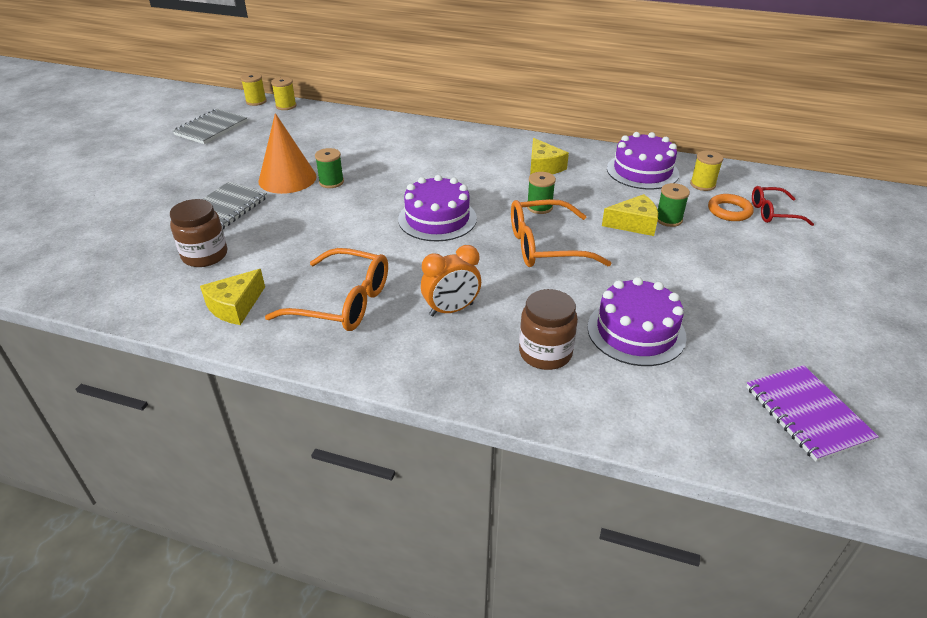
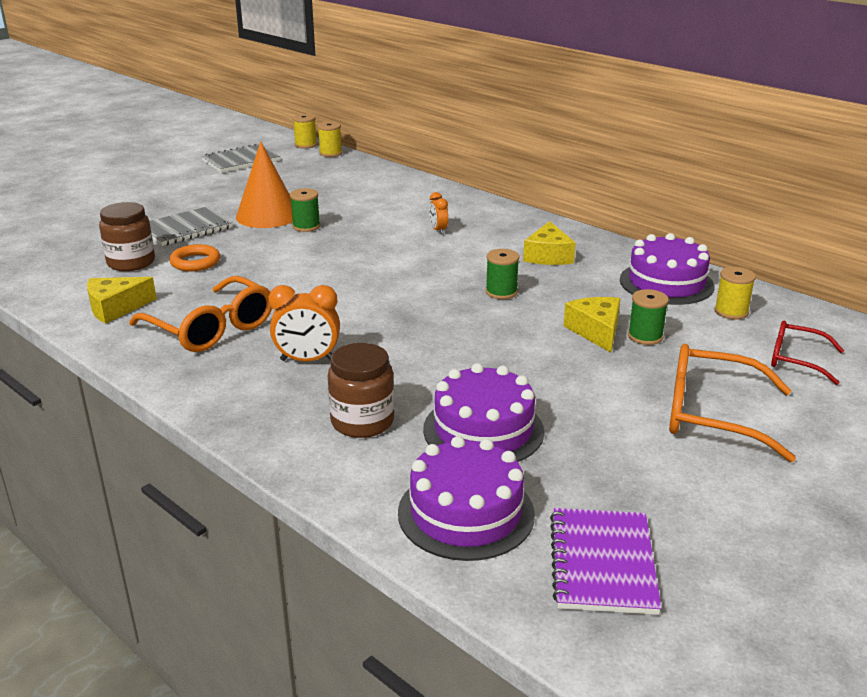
camera: 25 degrees right, 10 degrees down
(437, 219) = (378, 279): purple cake -> purple cake (466, 513)
(442, 162) = (438, 230): none -> orange clock
(545, 246) = (468, 329): orange glasses -> orange glasses (712, 415)
(634, 224) = (596, 331): yellow cheese -> yellow cheese turned 120 degrees counterclockwise
(729, 211) = (736, 345): orange ring -> orange ring (195, 262)

